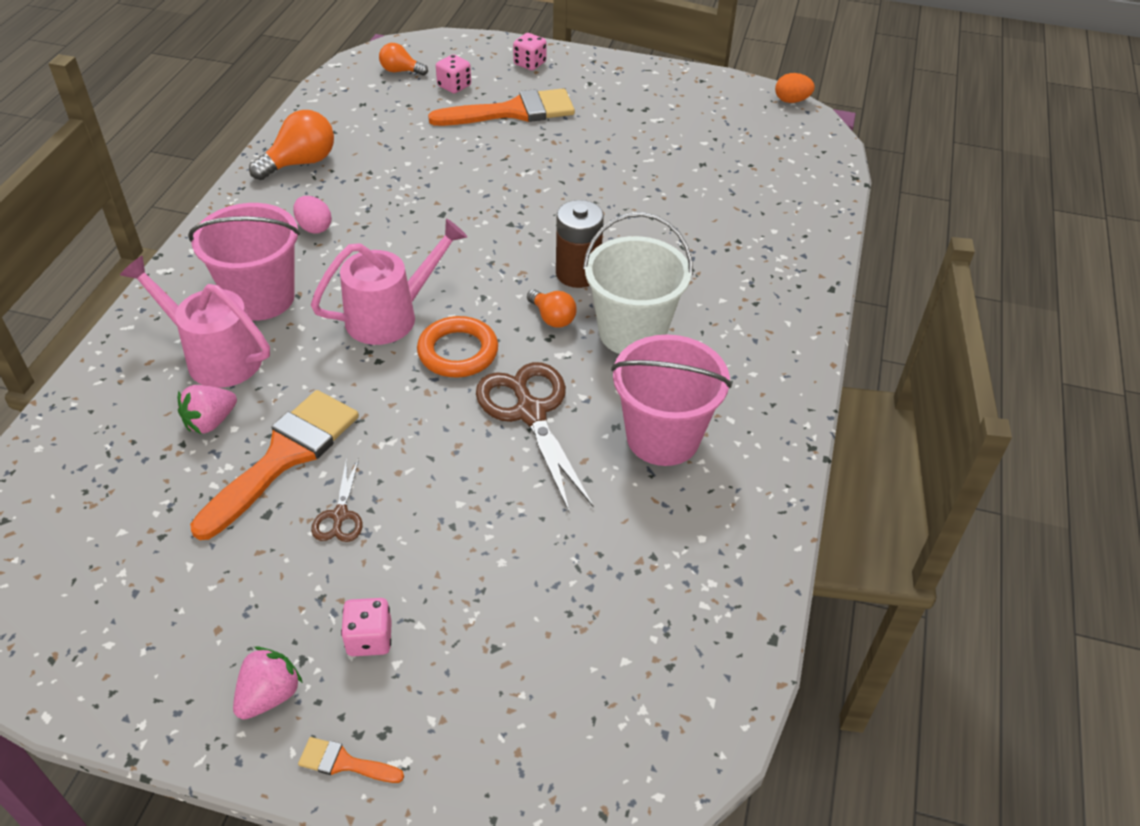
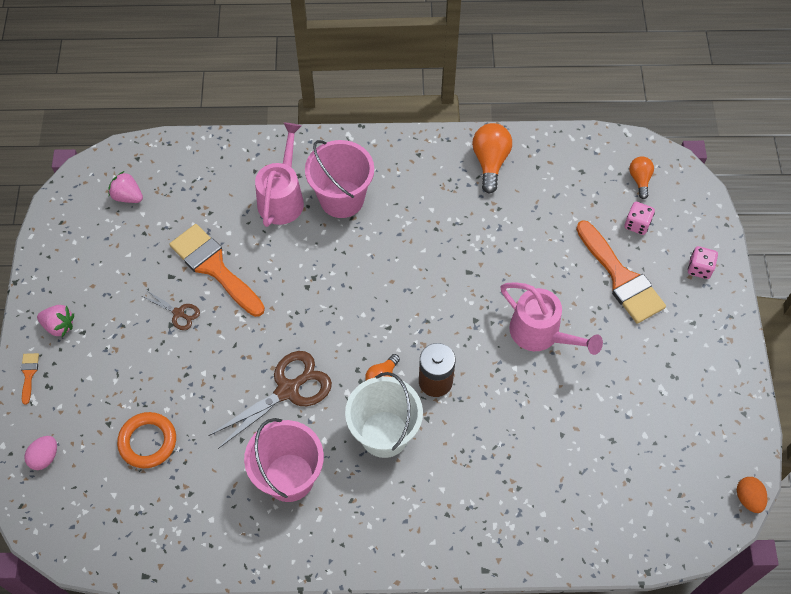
camera: 75 degrees right, 15 degrees up
(210, 422) = (230, 219): pink strawberry -> pink strawberry (128, 196)
(284, 456) = (214, 267): orange brush -> orange brush turned 150 degrees counterclockwise
(300, 163) = (490, 162): orange light bulb -> orange light bulb turned 120 degrees counterclockwise
(314, 227) = (422, 199): pink egg -> pink egg (45, 457)
(340, 515) = (178, 313): brown scissors -> brown scissors turned 135 degrees counterclockwise
(369, 638) = (101, 359): pink dice -> none
(392, 315) = (351, 279): pink watering can -> pink watering can (541, 334)
(458, 352) = (329, 330): orange ring -> orange ring (148, 442)

